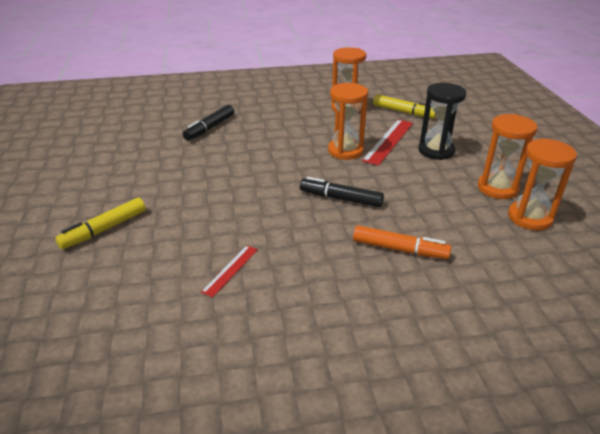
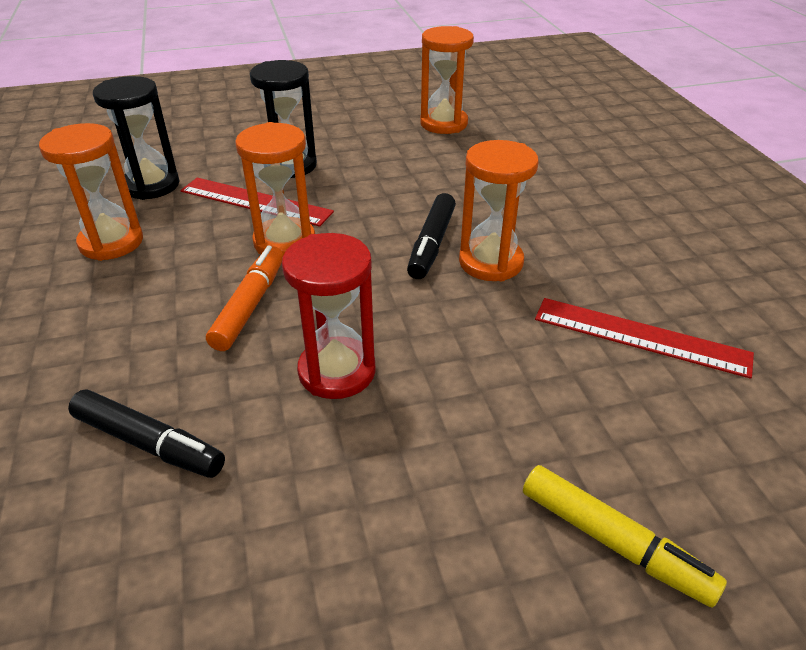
camera: 95 degrees left, 5 degrees up
(230, 270) = (640, 336): red ruler -> red ruler, size x1.73
(235, 166) = (337, 371): none -> red hourglass
(399, 249) = (532, 201): orange marker -> orange marker (250, 305)
(403, 112) = (151, 185): yellow marker -> black hourglass
(497, 188) = (386, 134): orange hourglass -> orange hourglass (490, 262)

